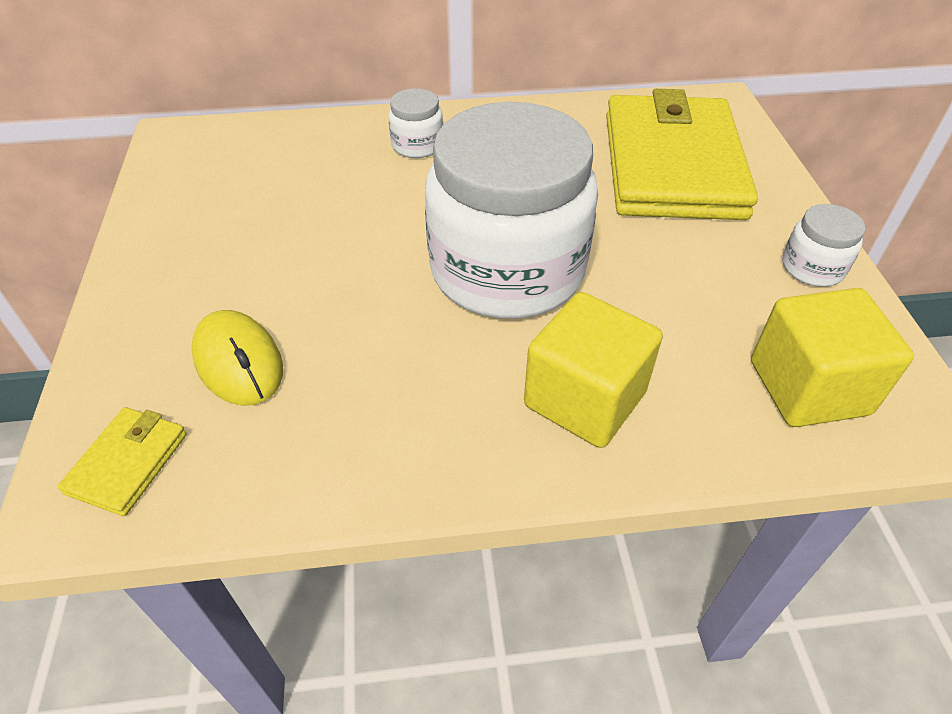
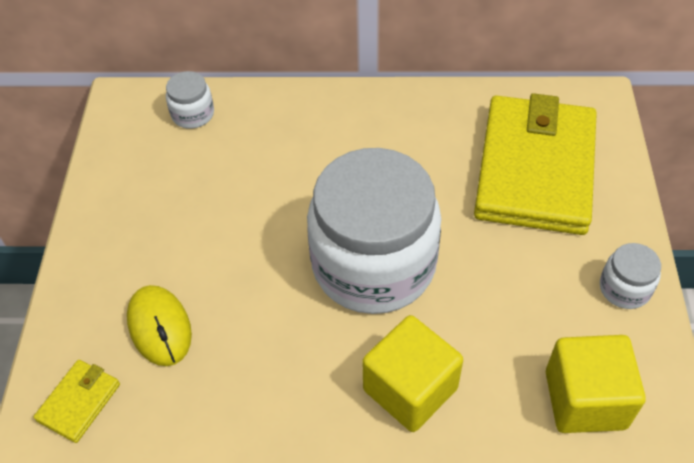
camera: 10 degrees right, 5 degrees up
(417, 145) = (321, 127): white jar -> white jar (193, 114)

